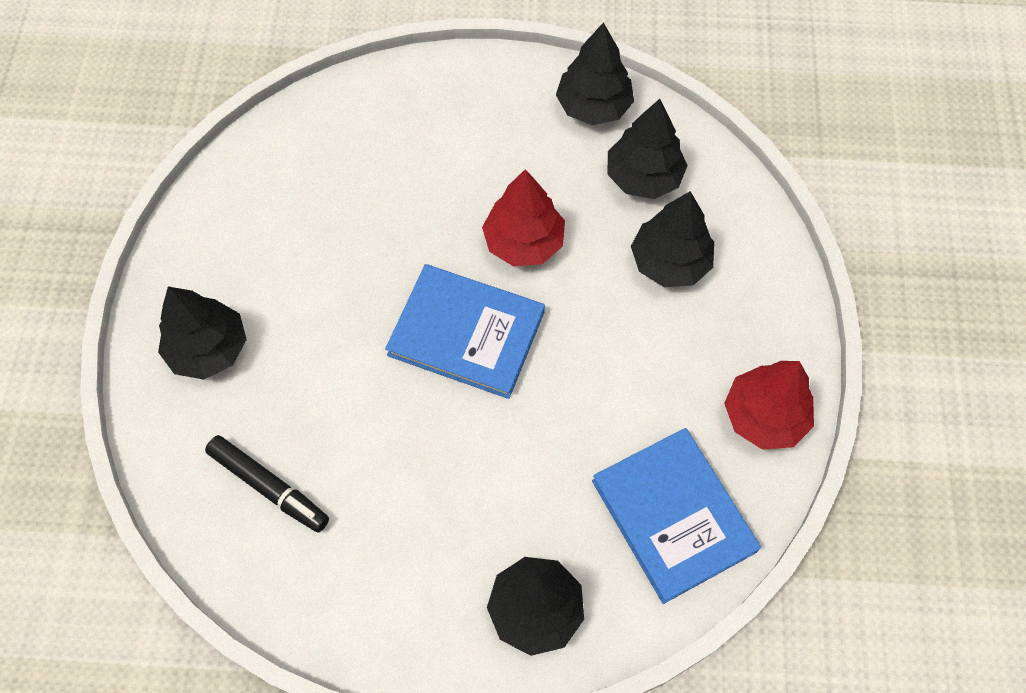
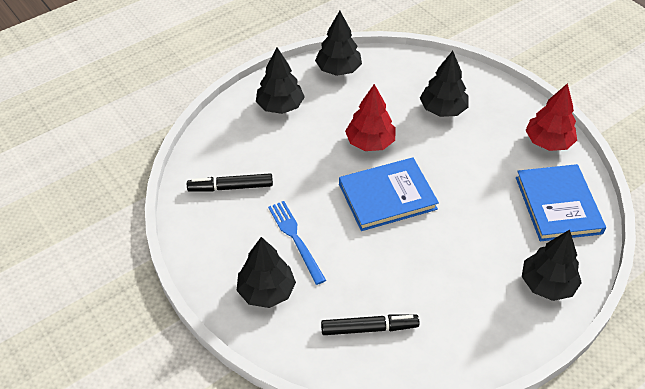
camera: 40 degrees left, 15 degrees down
(300, 184) = (231, 187): none -> black marker
(304, 307) = (295, 239): none -> blue fork
(643, 177) = (393, 84): black tree -> black tree (280, 106)
(673, 516) = (558, 205): blue book -> blue book turned 60 degrees clockwise

